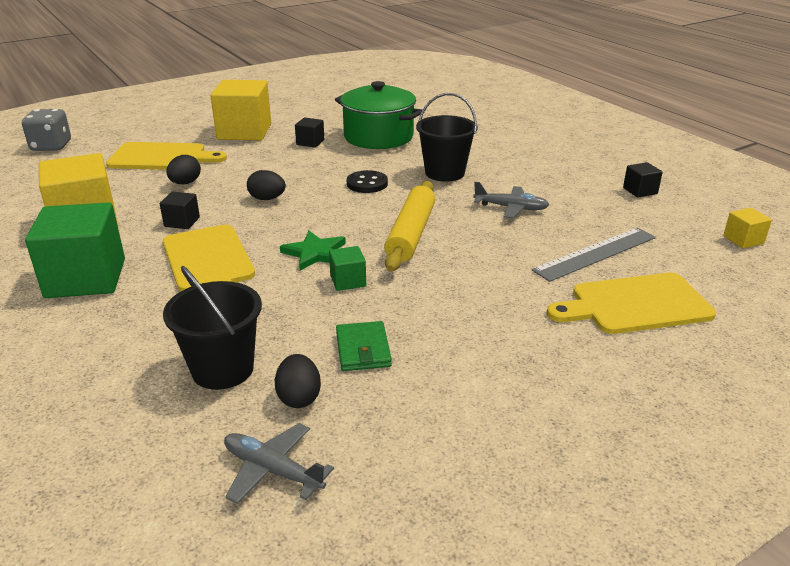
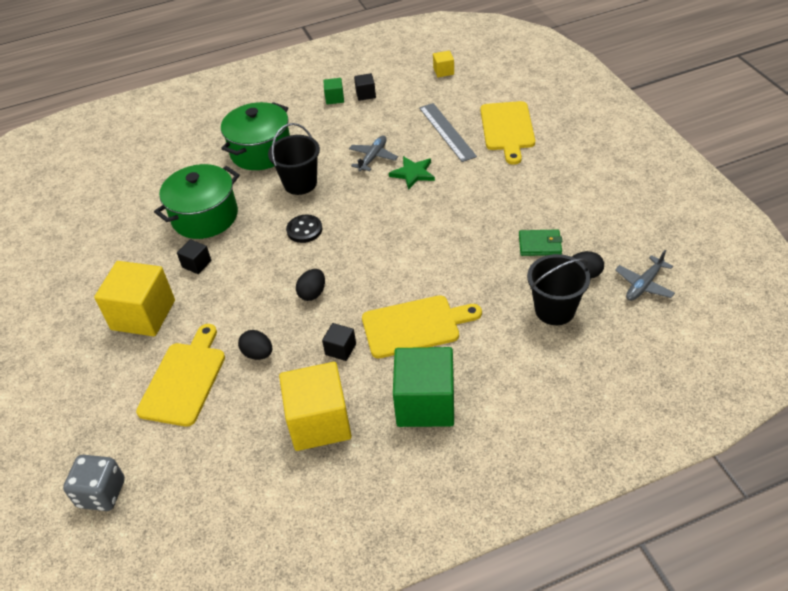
camera: 75 degrees left, 15 degrees up
(315, 253) = (415, 264): green star -> green star (413, 173)
(348, 281) = (459, 248): green cube -> green cube (334, 98)
(411, 234) = (399, 212): yellow rolling pin -> none
(492, 148) = (261, 151): none -> green pot

